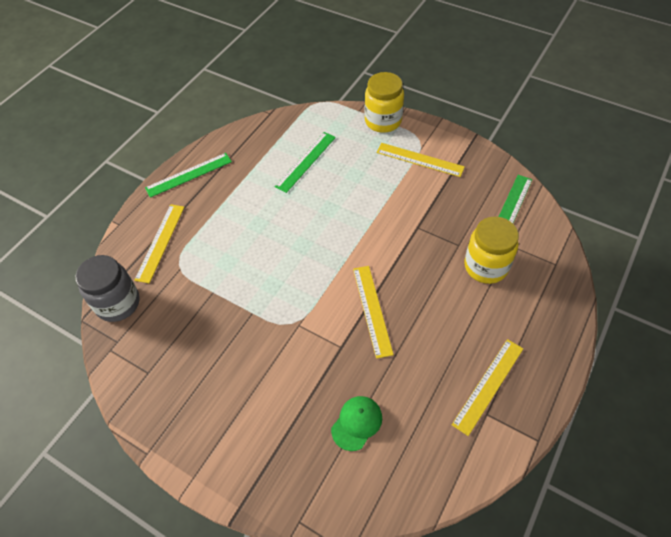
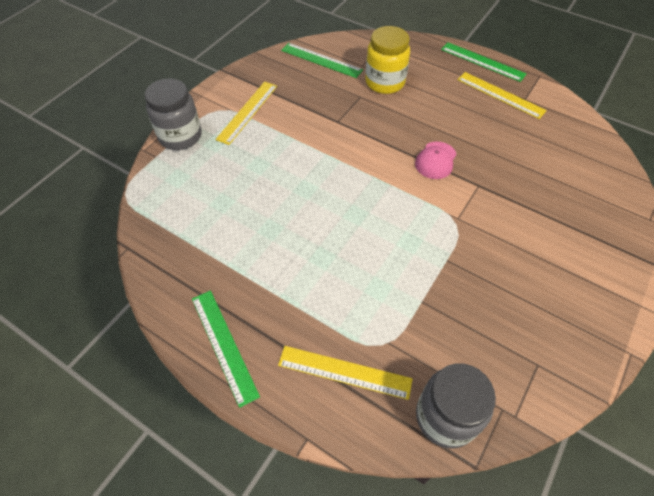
camera: 90 degrees left, 0 degrees up
(305, 161) = (228, 209): green ruler -> green ruler (482, 62)
(357, 423) = (552, 177): green cap -> none
(372, 310) = (435, 160): yellow ruler -> pink cap
(383, 121) = (180, 136): yellow jar -> grey jar

